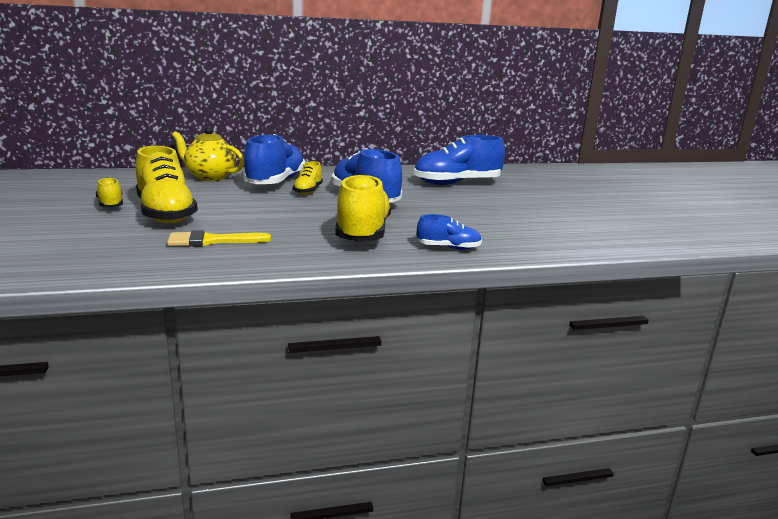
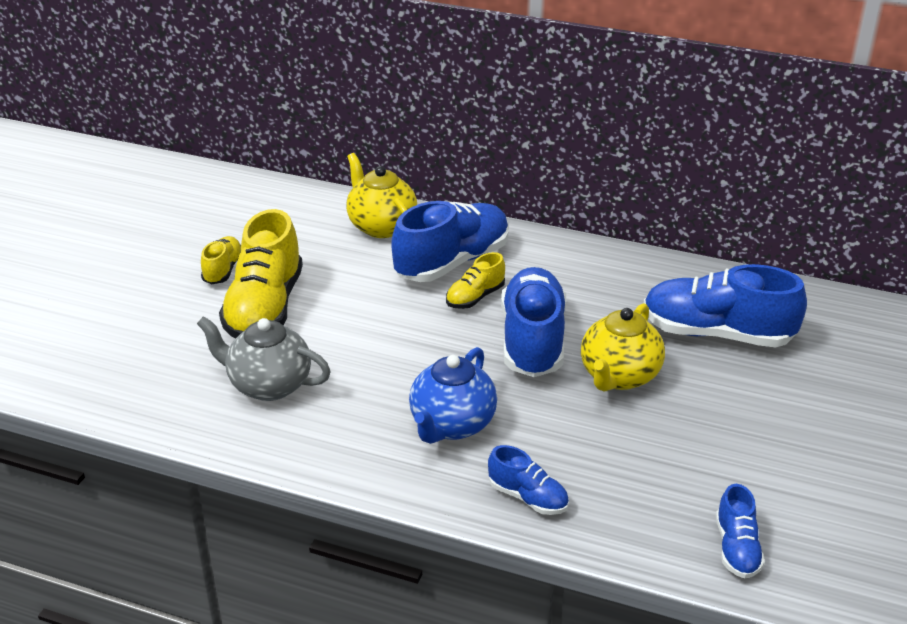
camera: 35 degrees right, 15 degrees up
(211, 241) = (268, 385): yellow brush -> grey teapot
(362, 233) = (452, 425): yellow shoe -> blue teapot
(430, 202) = (619, 376): none -> yellow teapot
(579, 241) = (736, 548): none -> blue shoe

